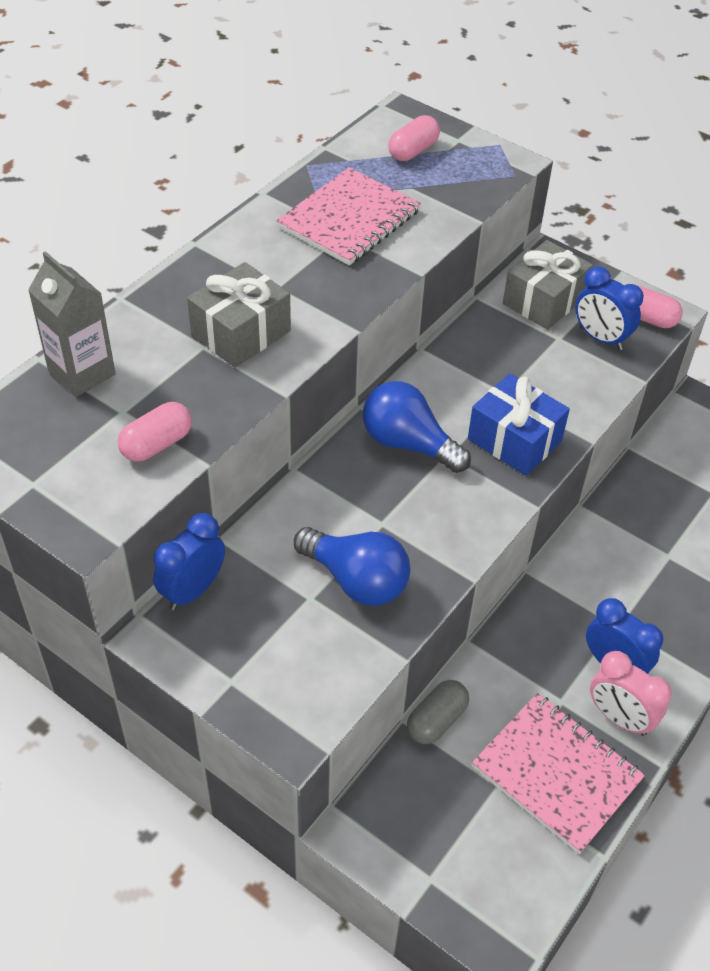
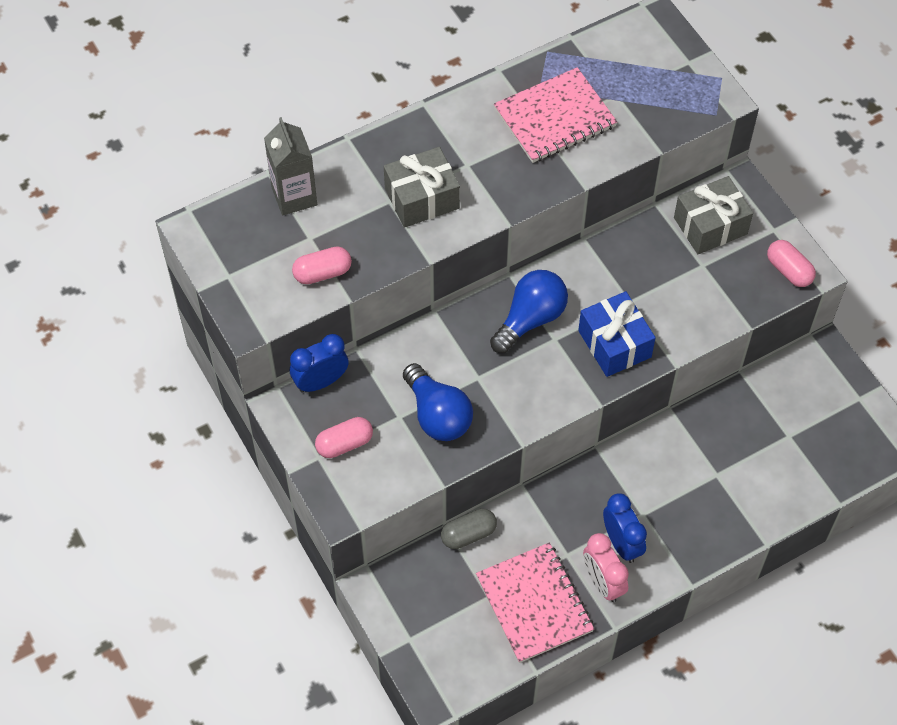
camera: 25 degrees right, 10 degrees up
(408, 444) = (530, 319): blue light bulb -> blue light bulb turned 75 degrees clockwise
(413, 151) = (643, 63): pink capsule -> pink capsule (344, 444)
(600, 338) = (737, 277): blue clock -> none

